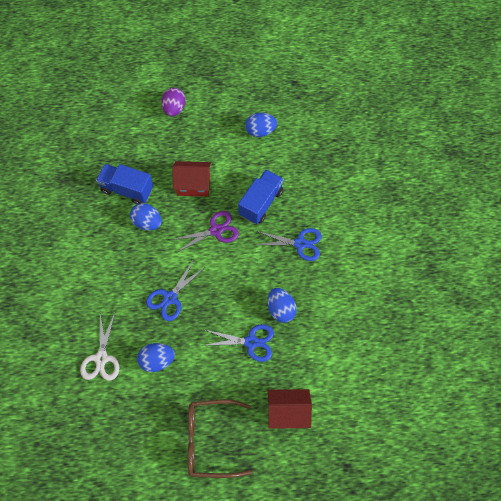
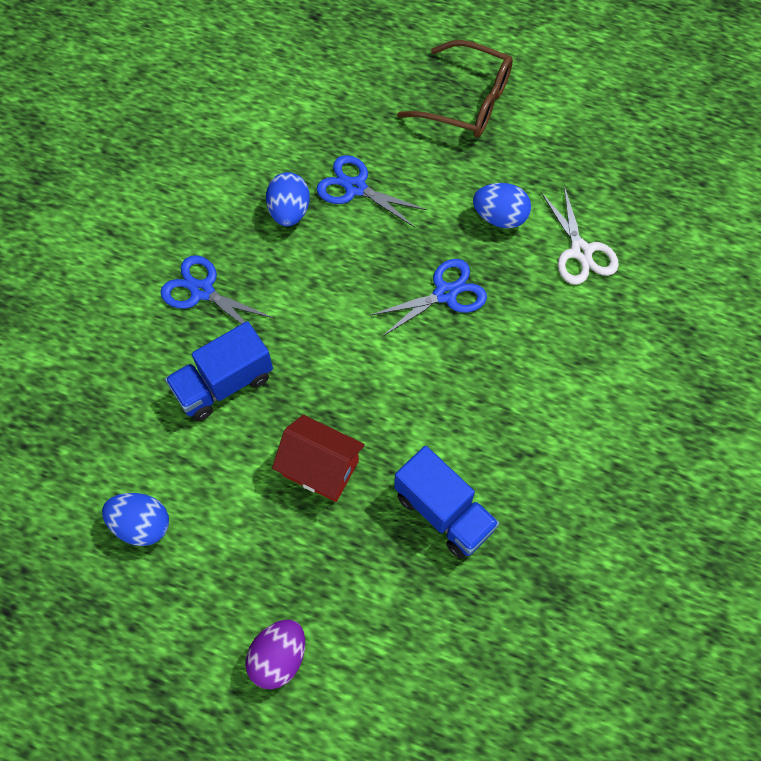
camera: 155 degrees left, 0 degrees up
(101, 358) = (580, 251): white scissors -> white scissors turned 135 degrees clockwise
(147, 223) = (432, 432): blue egg -> none
(215, 230) = (323, 369): purple scissors -> none
(287, 412) = (352, 92): red house -> none

